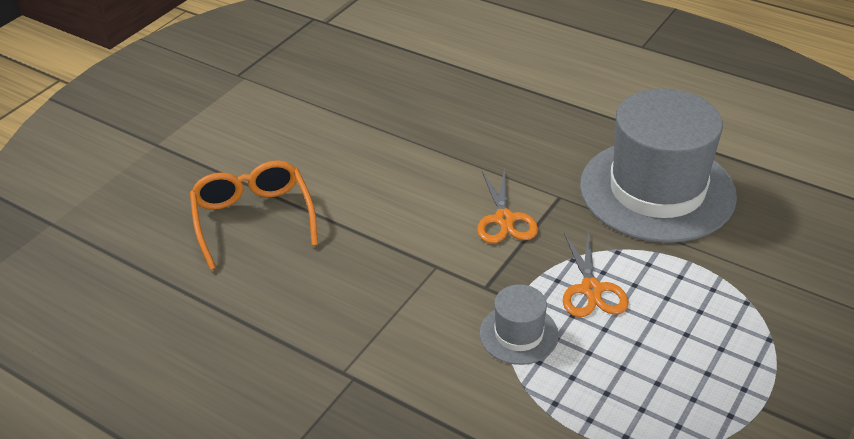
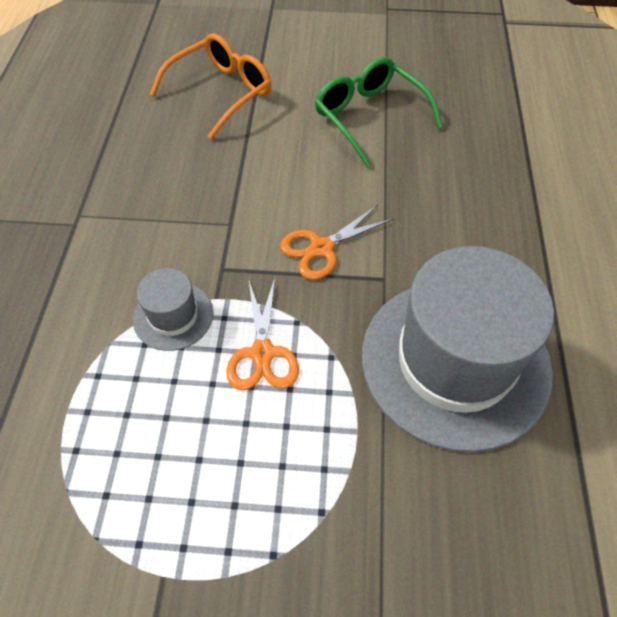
camera: 60 degrees right, 15 degrees up
(374, 138) = (369, 117): none -> green glasses
(591, 289) = (262, 353): orange scissors -> orange scissors turned 60 degrees counterclockwise

